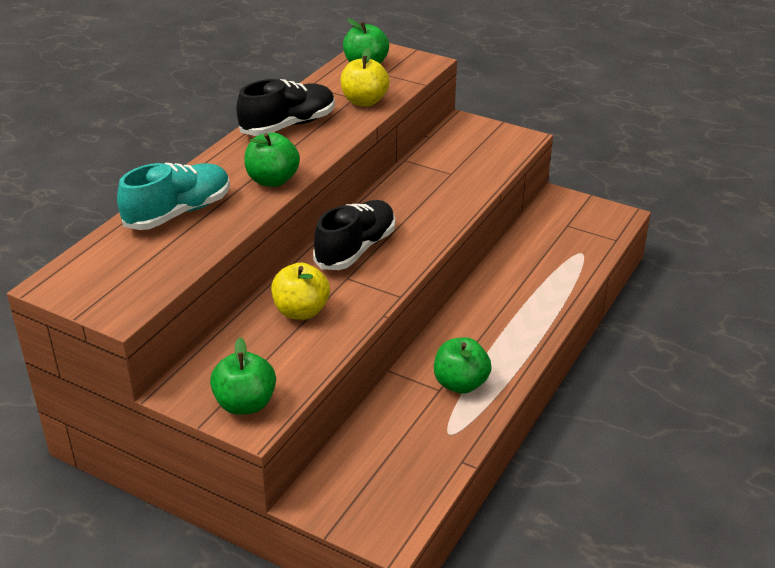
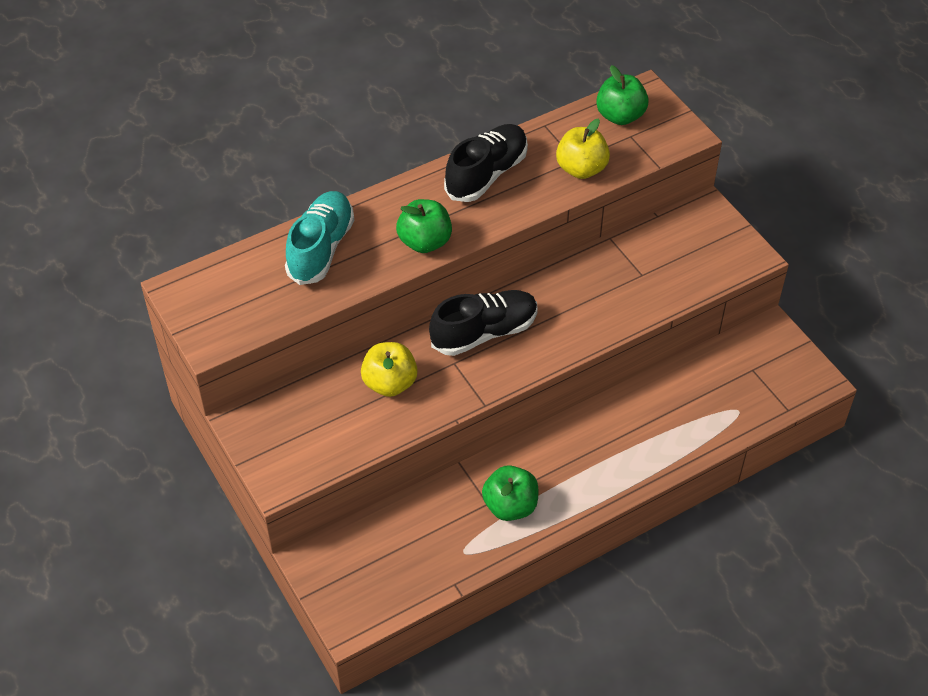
camera: 30 degrees right, 15 degrees up
(178, 213) = (321, 248): turquoise shoe -> turquoise shoe turned 60 degrees counterclockwise
(245, 404) = (284, 460): green apple -> none
(288, 125) = (486, 174): black shoe -> black shoe turned 45 degrees counterclockwise

